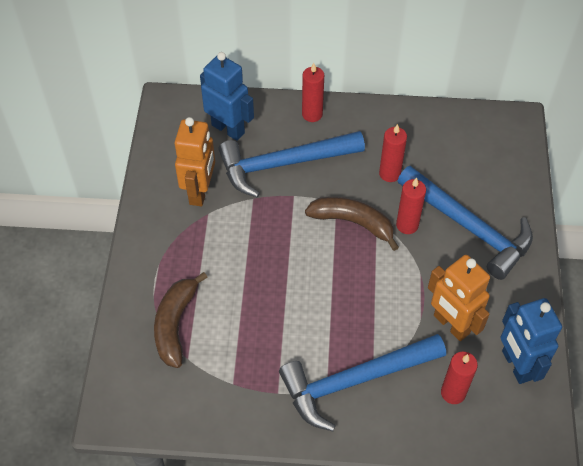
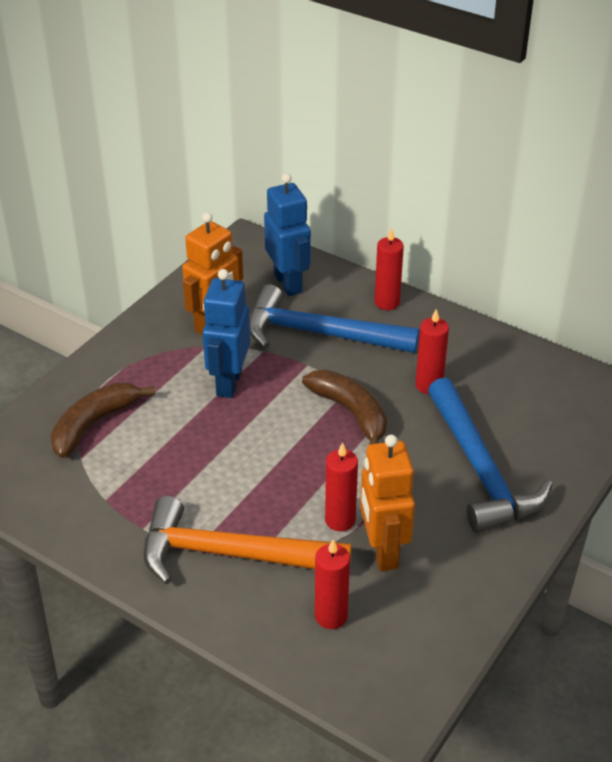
camera: 30 degrees right, 15 degrees down
(354, 380) = (231, 554): blue hammer -> orange hammer
(407, 225) = (409, 439): red candle -> red candle (340, 520)
(516, 365) = (428, 624): blue robot -> blue robot (228, 383)

